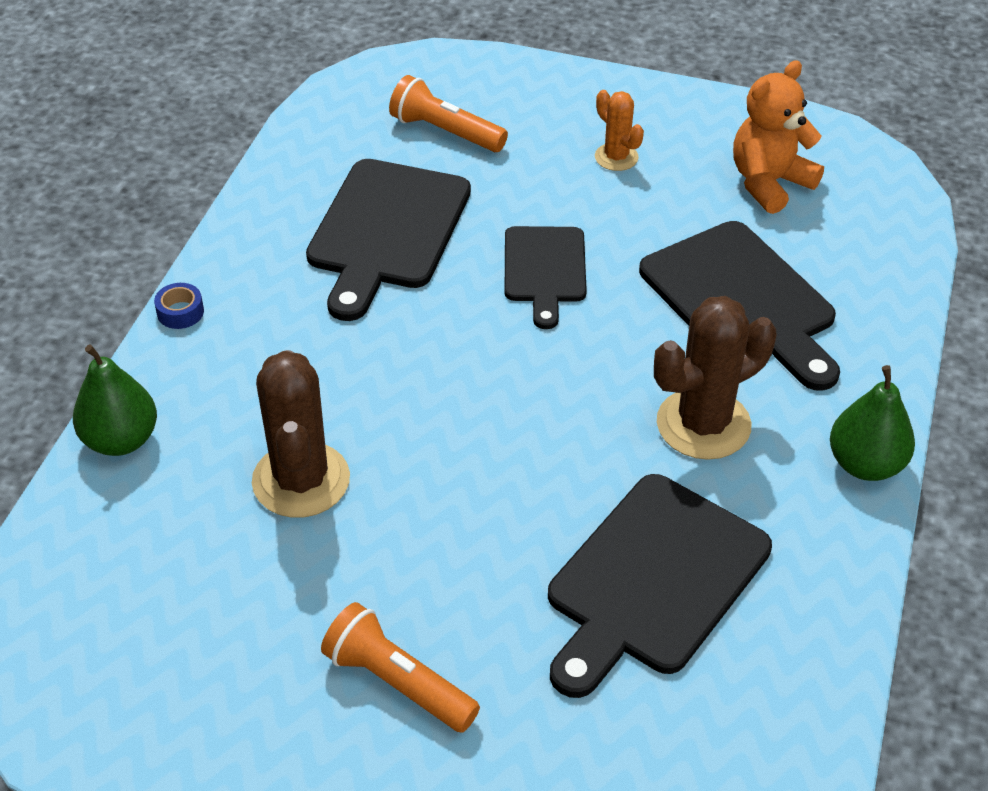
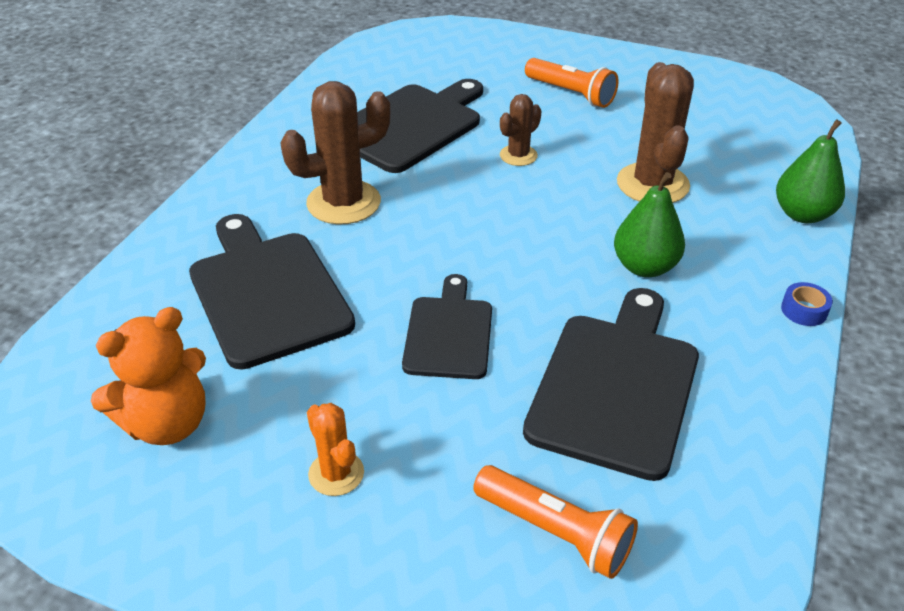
camera: 175 degrees left, 5 degrees down
(484, 524) = (518, 155): none -> brown cactus
(865, 464) = (235, 174): green pear -> green pear (644, 267)

